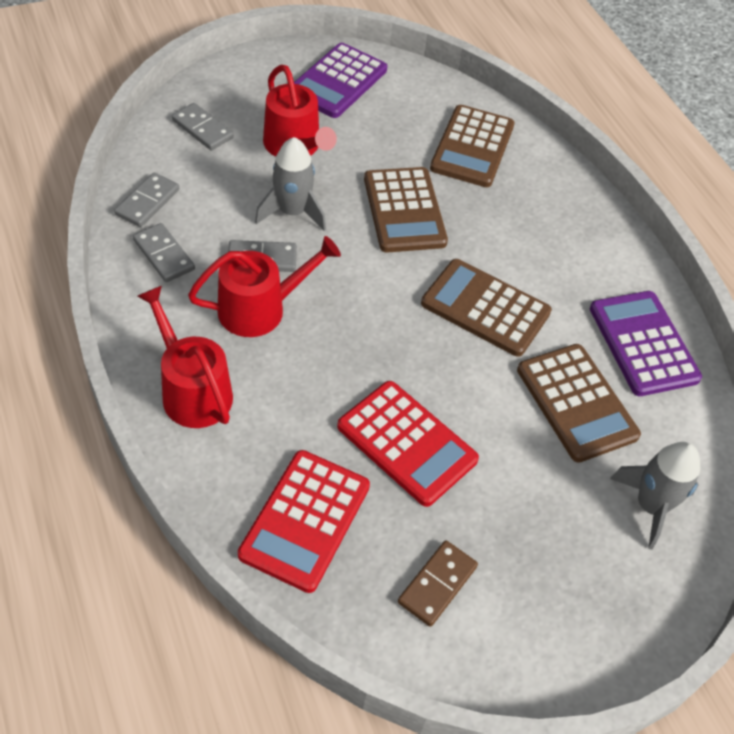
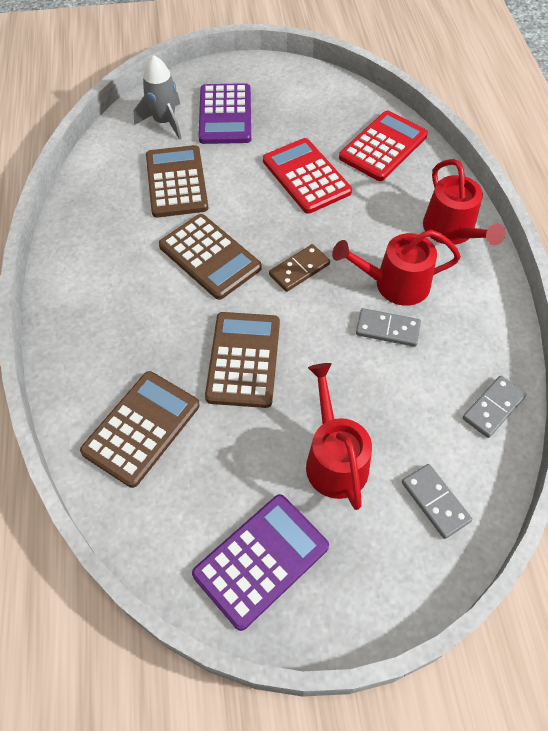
camera: 160 degrees left, 5 degrees up
(163, 255) = (476, 346): grey domino -> none
(292, 212) = (352, 374): grey rocket -> none
(437, 584) = (312, 107): brown domino -> brown domino (299, 270)
(643, 343) = (101, 212): purple calculator -> purple calculator (225, 115)

